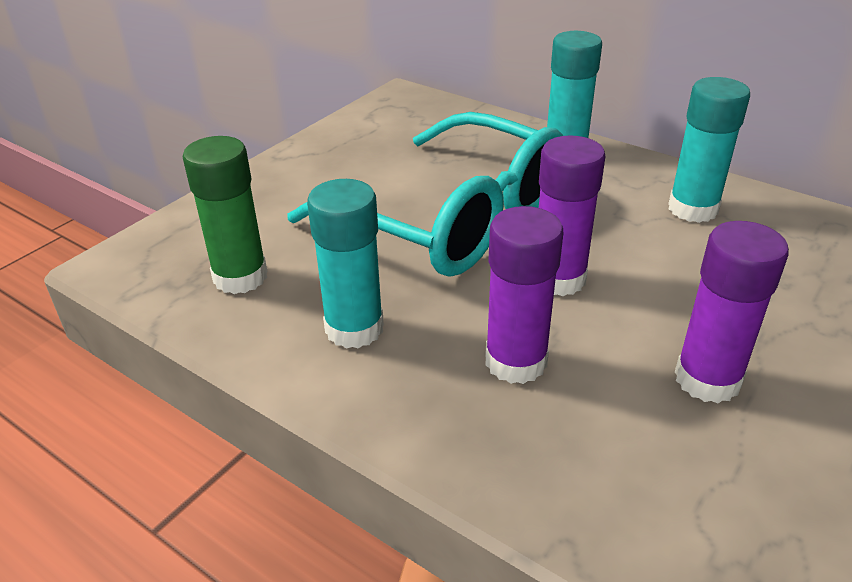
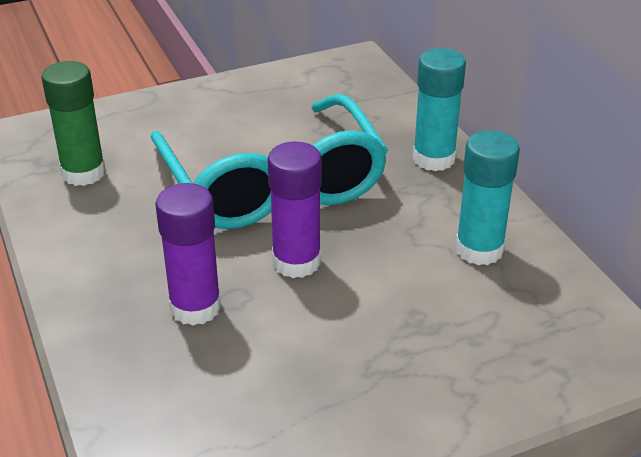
camera: 30 degrees right, 0 degrees up
(354, 328) = (117, 239): turquoise glue stick -> none
(707, 379) = (313, 379): purple glue stick -> none

